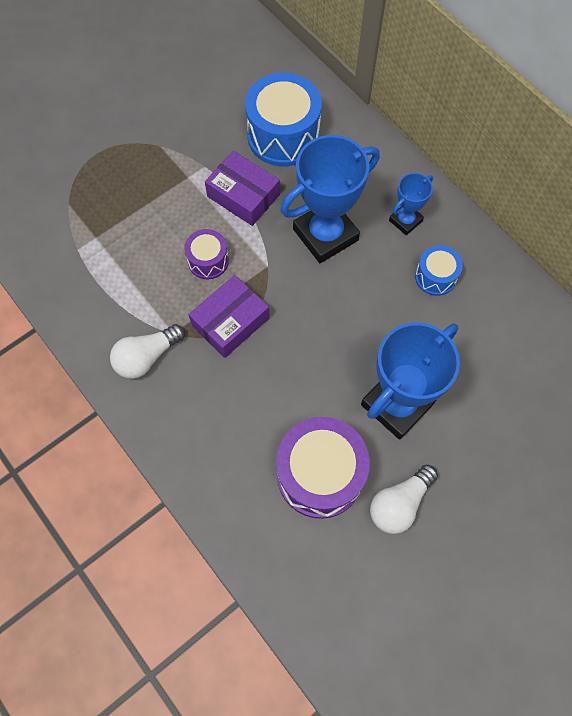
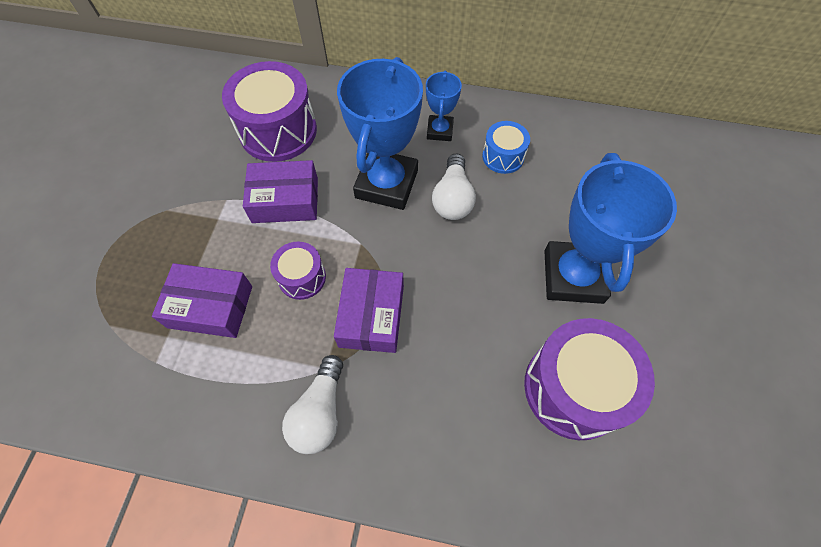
camera: 40 degrees left, 5 degrees down
(136, 237) = (210, 307): none -> purple box
(283, 136) = (278, 131): blue drum -> purple drum
(399, 503) = (656, 357): white light bulb -> white light bulb (452, 198)

